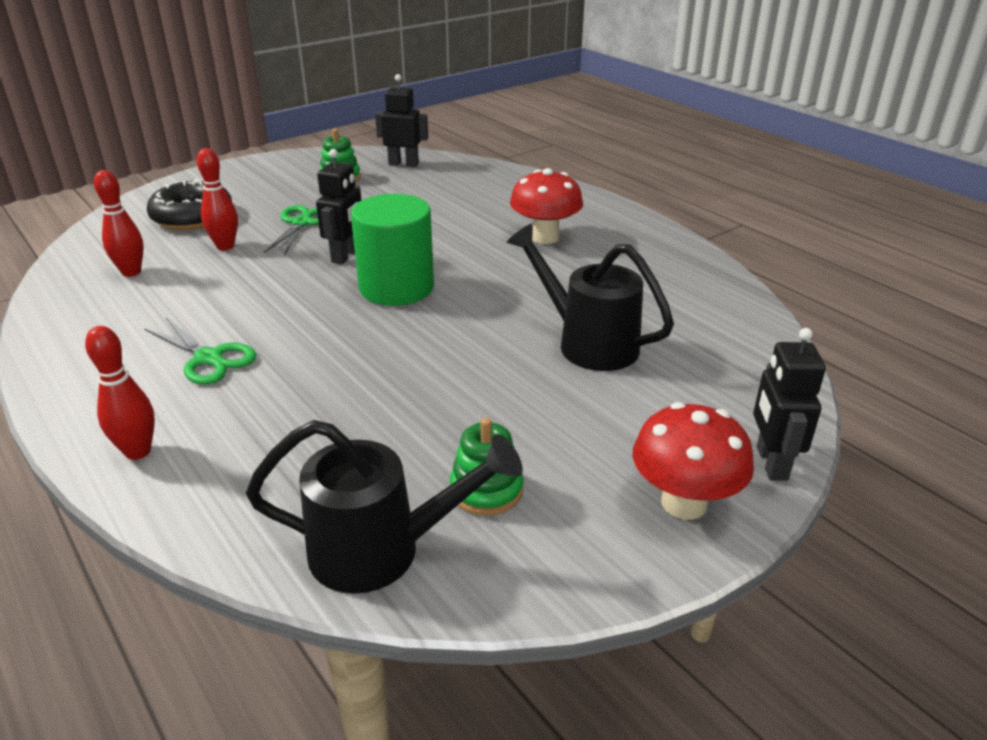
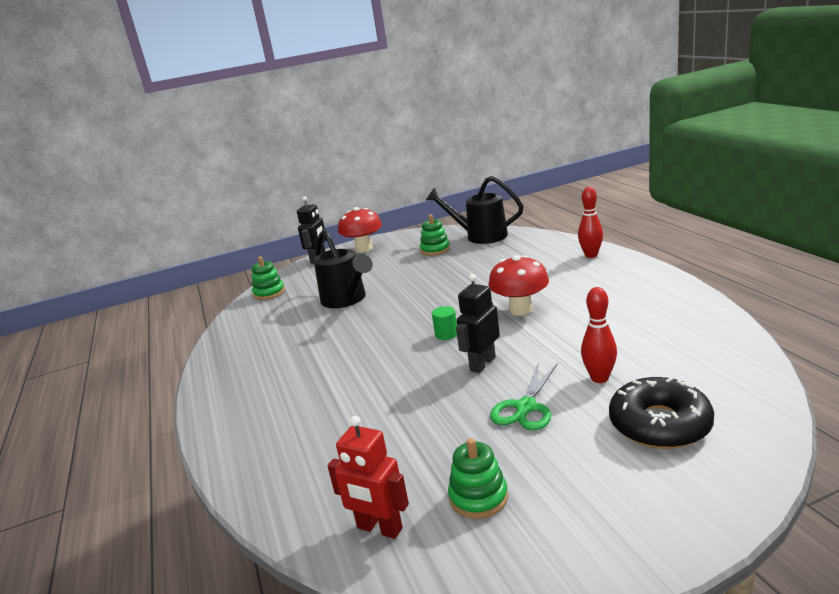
camera: 160 degrees left, 10 degrees down
(131, 272) = (676, 351): red bowling pin -> none
(209, 358) = (573, 291): green scissors -> none
(396, 287) = (446, 334): green cylinder -> green cylinder, size x0.40
(403, 164) = (379, 528): black robot -> red robot
(545, 237) = (303, 379): red mushroom -> red mushroom (520, 310)
(760, 359) = (269, 293): none -> green stacking toy

